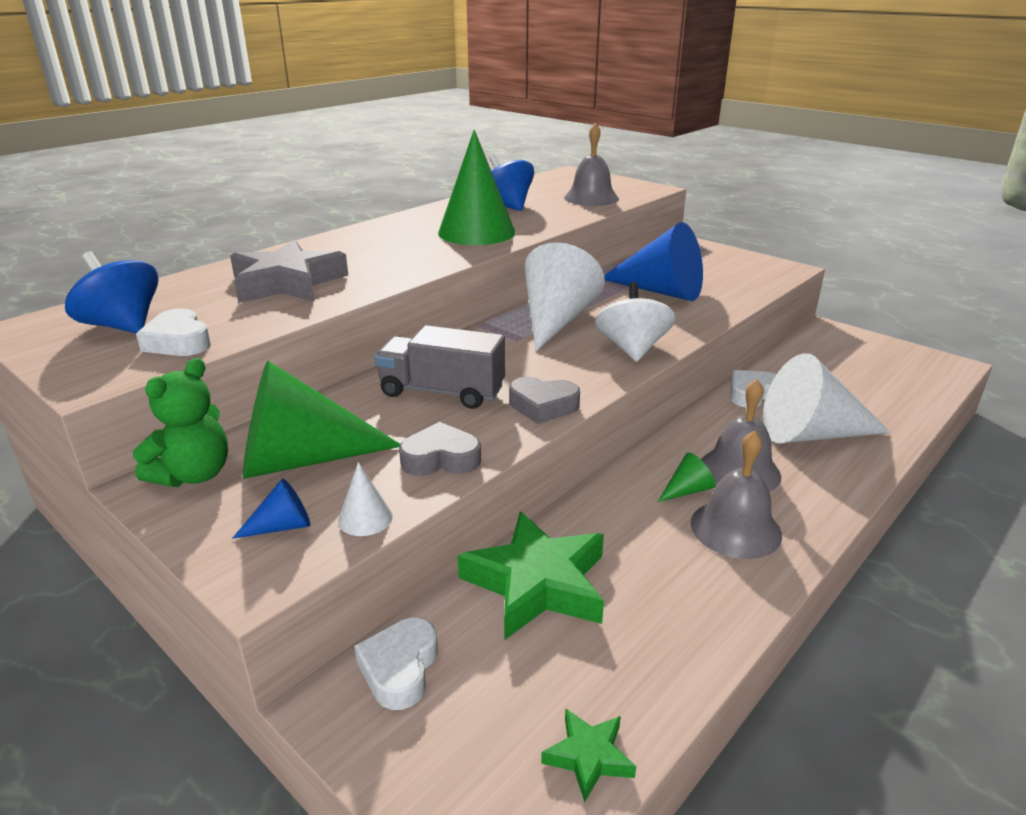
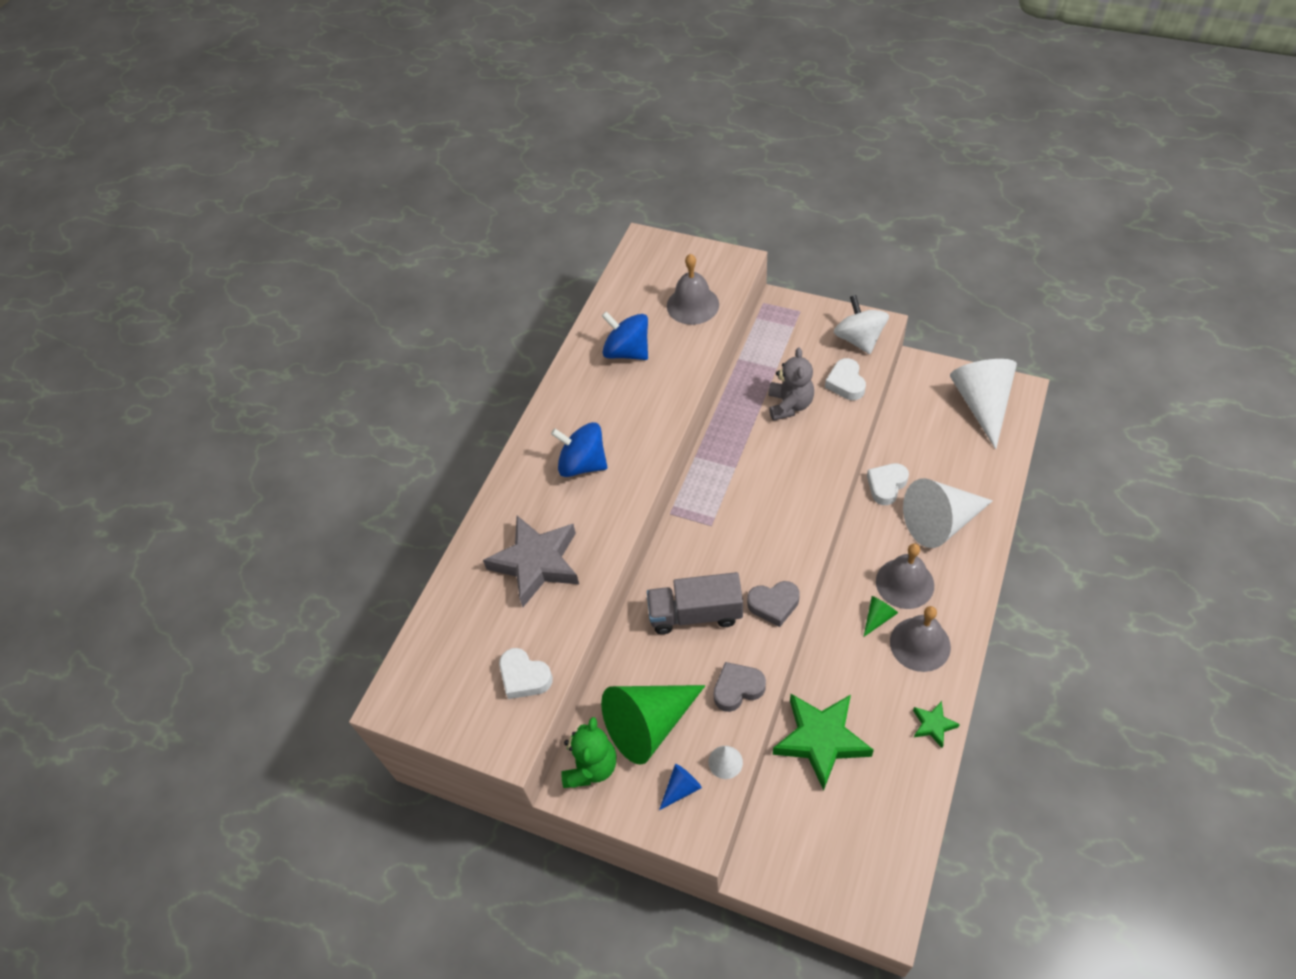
camera: 15 degrees left, 25 degrees up
(123, 326) = (465, 673): blue spinning top -> blue spinning top (582, 464)
(400, 668) = (777, 834): white heart -> white heart (846, 383)
(476, 232) = (631, 416): green cone -> none
(556, 320) = (728, 484): white cone -> white cone (982, 404)
(588, 757) = (901, 847): green star -> green star (933, 725)
(632, 349) = (803, 506): white spinning top -> white spinning top (859, 339)
(660, 291) = (789, 405): blue cone -> grey teddy bear

